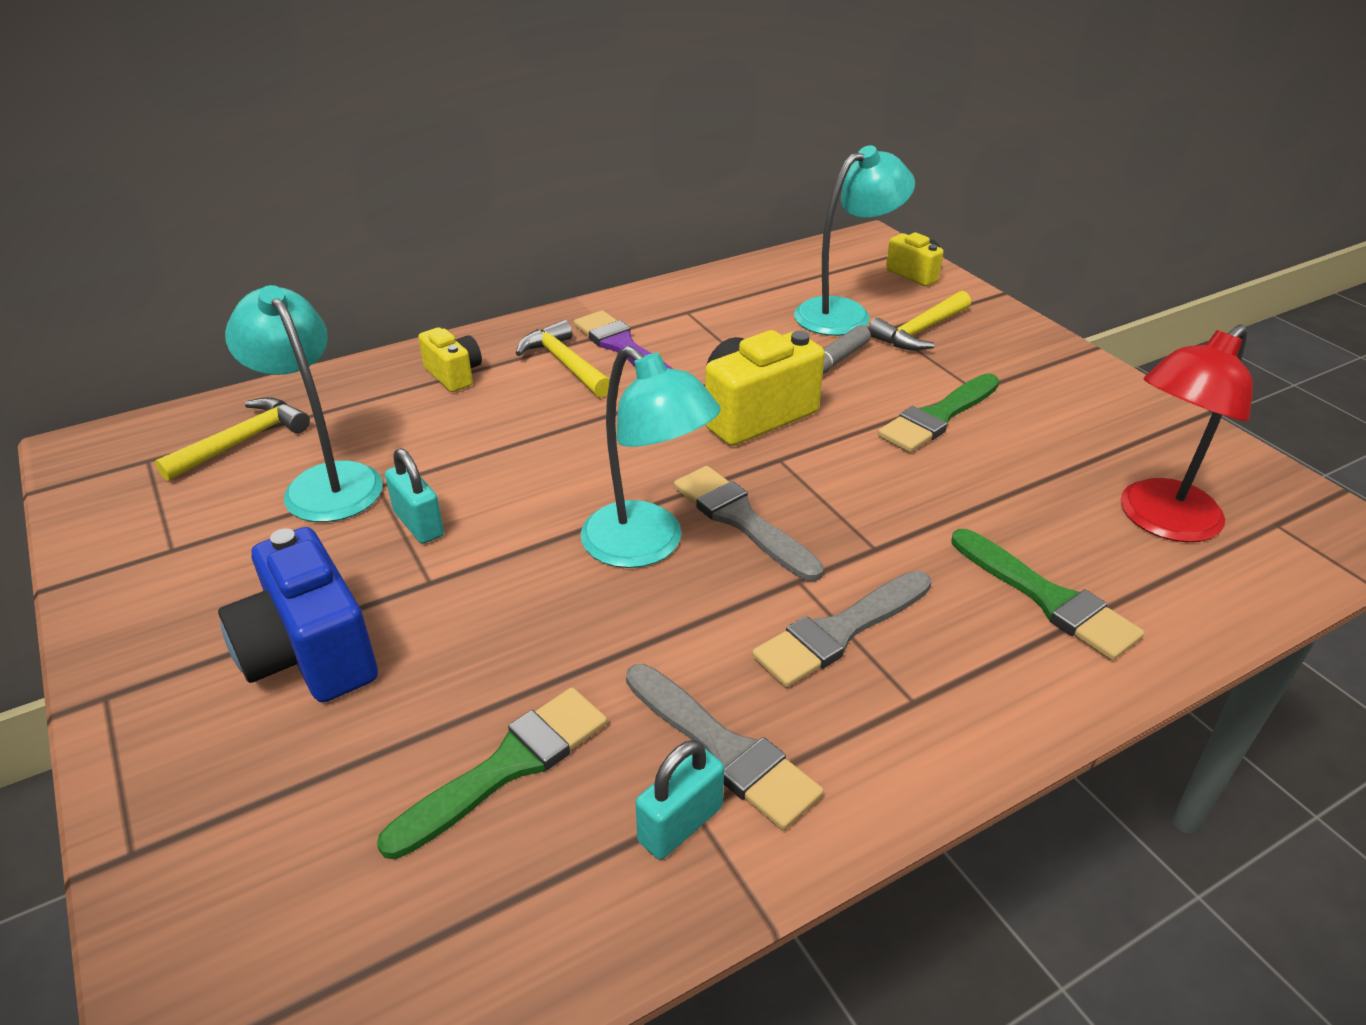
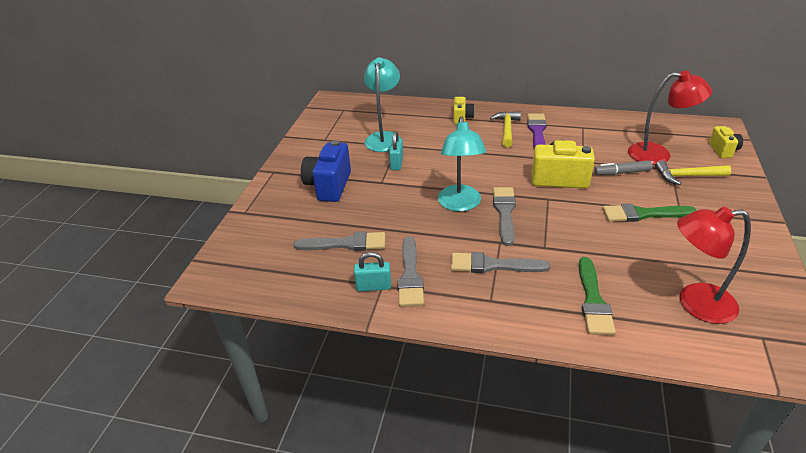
camera: 45 degrees right, 0 degrees up
(242, 442) = (373, 115): yellow hammer -> none
(507, 767) = (346, 244): green brush -> grey brush
(845, 313) = (658, 154): turquoise lamp -> red lamp

